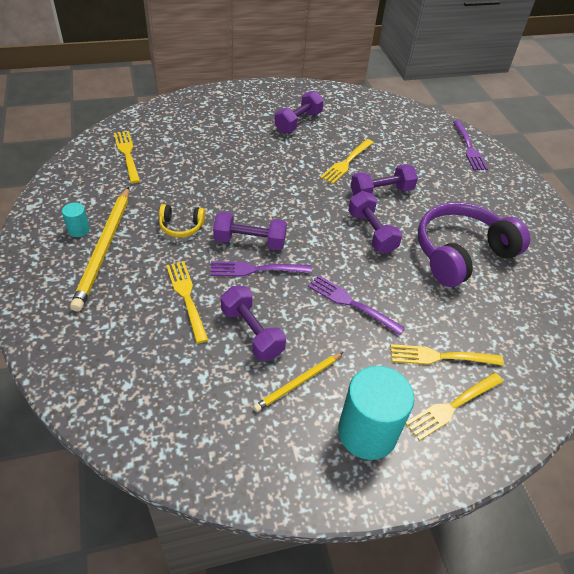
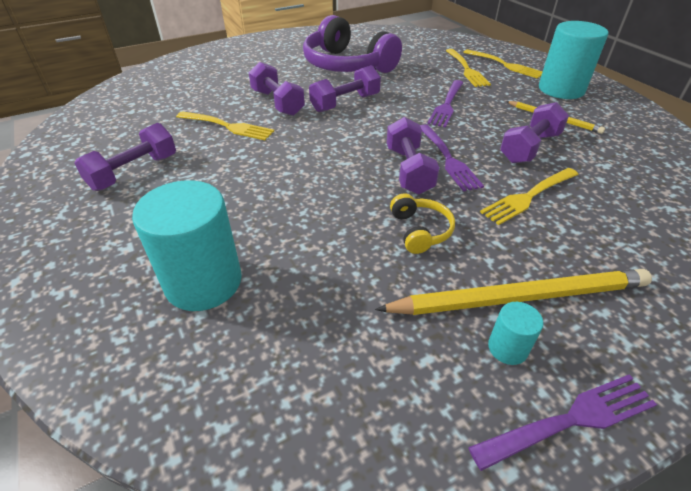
camera: 100 degrees left, 5 degrees down
(127, 155) = (268, 358): yellow fork -> none
(186, 141) = (203, 282): none -> turquoise cylinder
(298, 122) = (134, 172): purple dumbbell -> purple dumbbell turned 75 degrees counterclockwise
(468, 147) = (181, 65): purple fork -> purple fork (569, 421)

